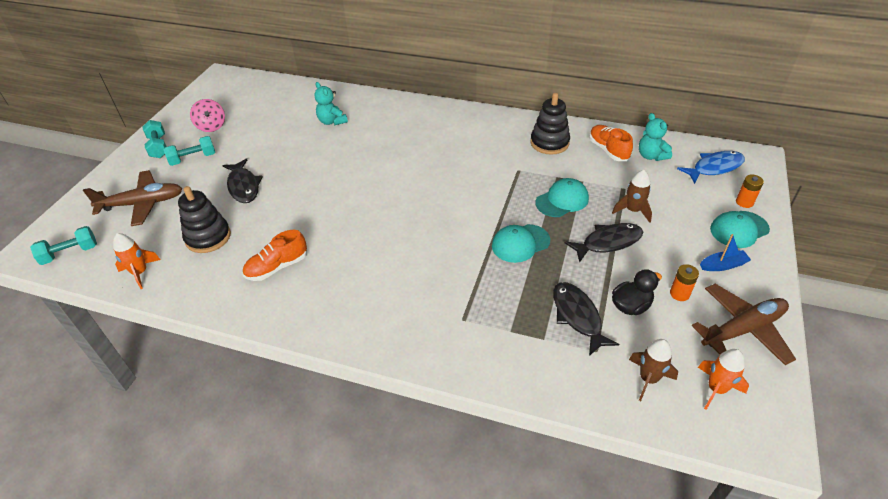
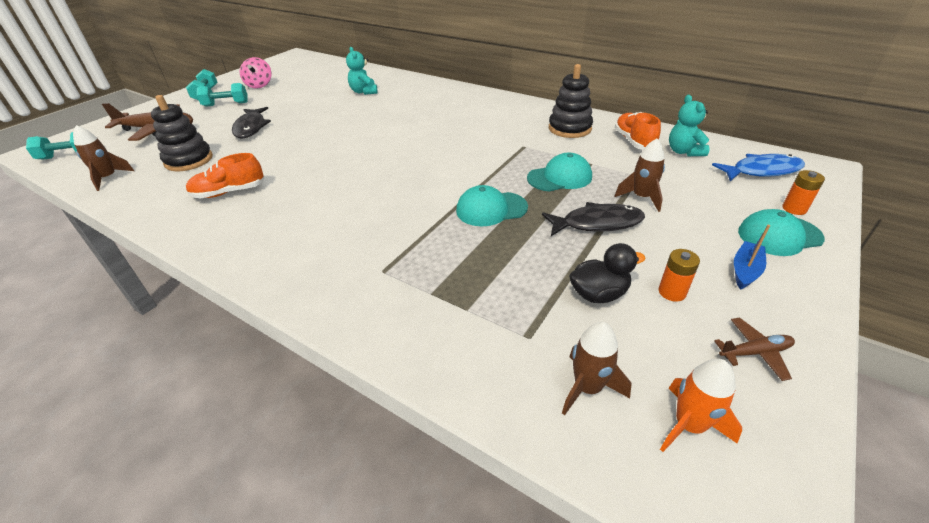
camera: 15 degrees right, 5 degrees down
(140, 273) = (108, 178): orange rocket -> brown rocket
(577, 316) = (523, 293): black fish -> none
(723, 265) = (745, 270): blue boat -> blue boat turned 60 degrees counterclockwise
(743, 329) = (754, 352): brown plane -> brown plane, size x0.50

